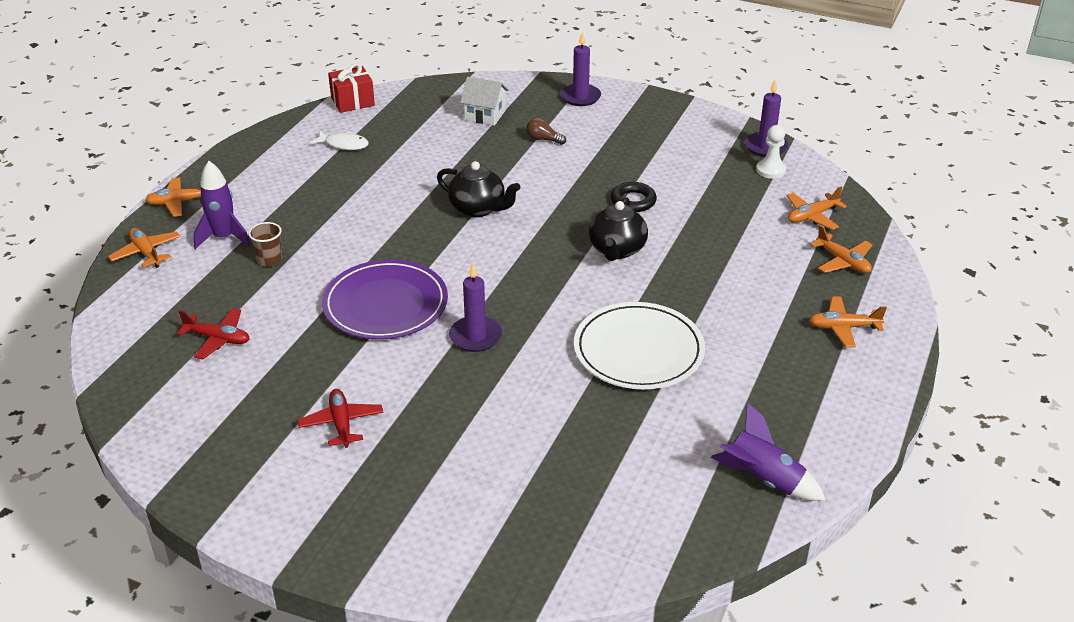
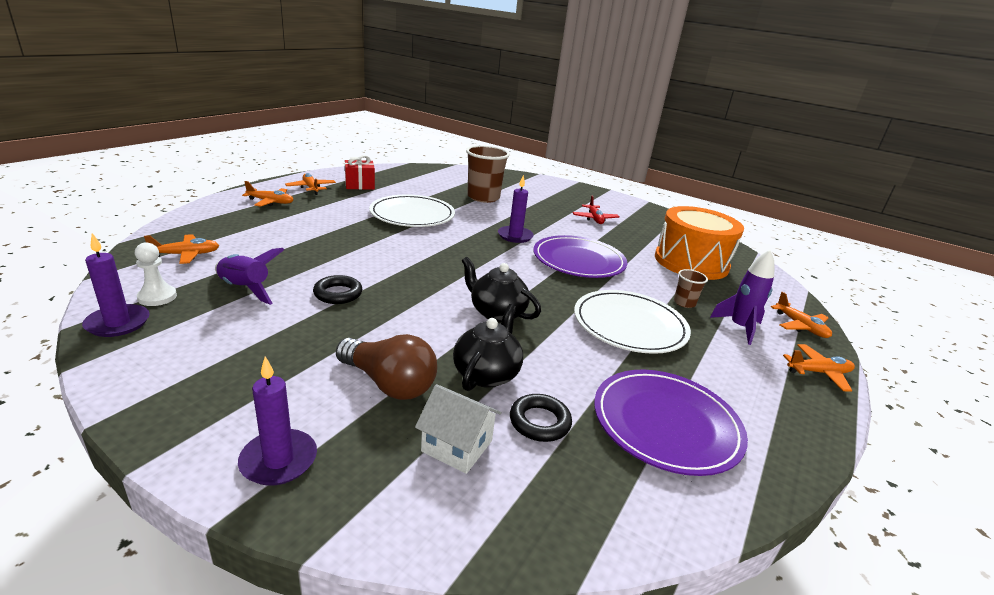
camera: 175 degrees left, 10 degrees down
(218, 339) = (691, 262): red plane -> orange drum
(344, 144) = (666, 424): white fish -> purple plate
(345, 219) = (629, 325): none -> white plate
(352, 101) = (686, 525): red gift -> red gift (360, 185)
(434, 133) = (539, 422): none -> black ring
(543, 139) = (389, 383): brown light bulb -> brown light bulb, size x2.02
(549, 441) = (483, 197): none -> brown cup
(617, 250) = (385, 261): black teapot -> black teapot (486, 374)
(763, 479) = (386, 174): purple rocket -> purple rocket (245, 289)
(843, 262) = (214, 226): orange plane -> orange plane (311, 188)

